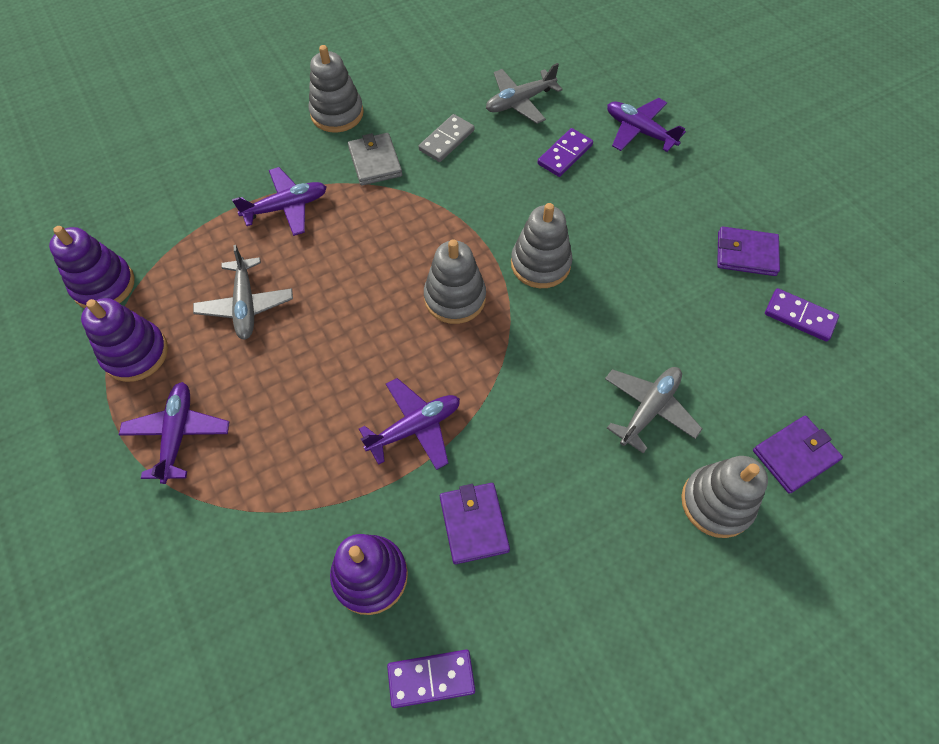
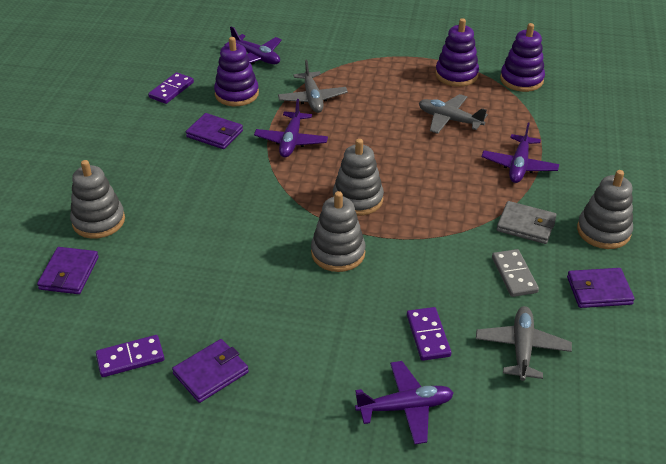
camera: 130 degrees right, 20 degrees down
(178, 434) = (386, 71): purple plane -> purple plane (256, 57)
(415, 89) = (599, 290): none -> purple wallet
(649, 409) = (179, 232): grey plane -> grey plane (312, 99)

